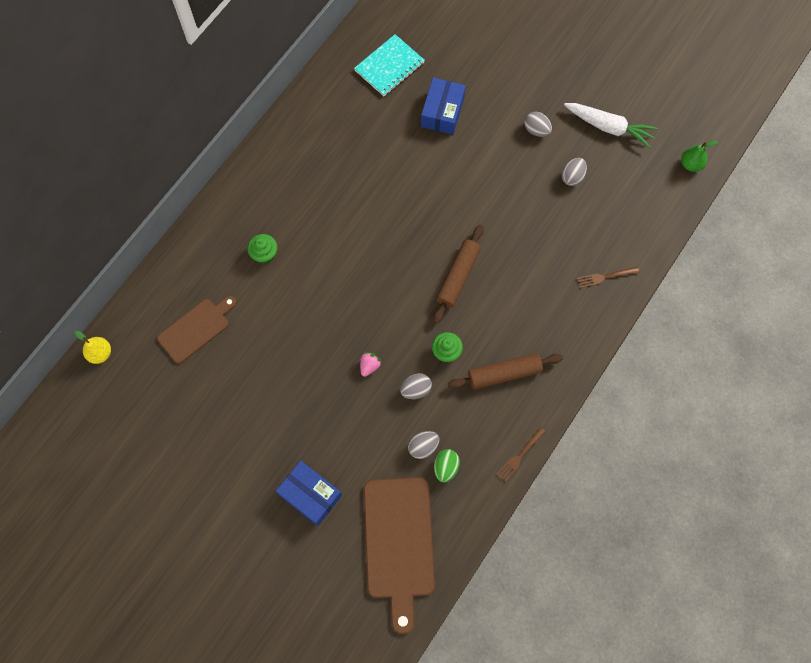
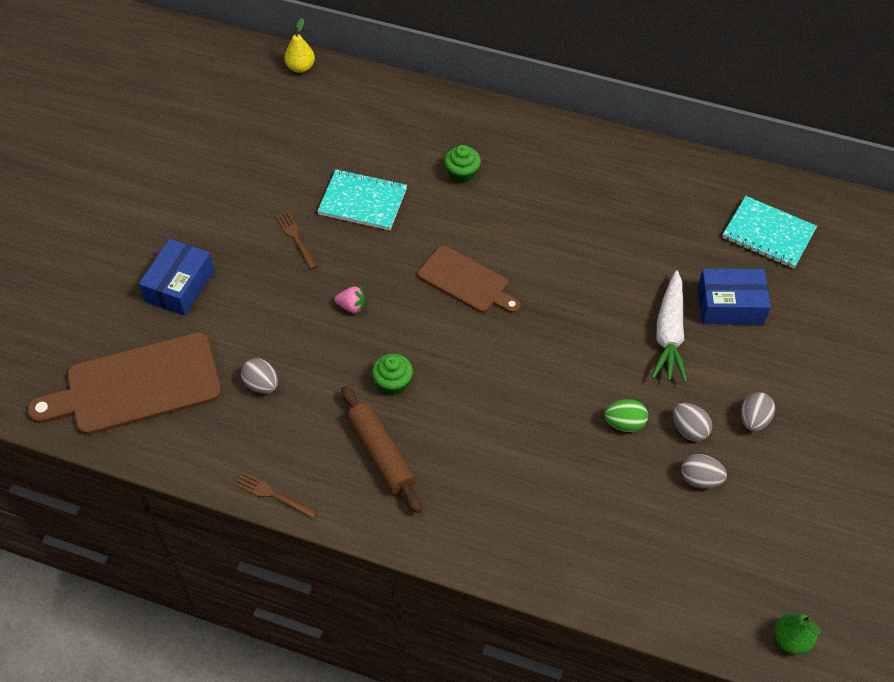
camera: 75 degrees right, 15 degrees down
(196, 328) = (351, 136): brown cutting board -> brown cutting board (466, 281)
(269, 335) = (363, 201): none -> turquoise notebook
(416, 389) = (333, 361): grey egg -> grey egg (689, 429)
(445, 467) = (240, 414): green egg -> green egg (624, 423)
(458, 276) = (500, 373): brown rolling pin -> none
(605, 277) = (560, 551): brown fork -> brown fork (296, 238)
(609, 127) = (801, 512): white carrot -> white carrot (669, 334)

